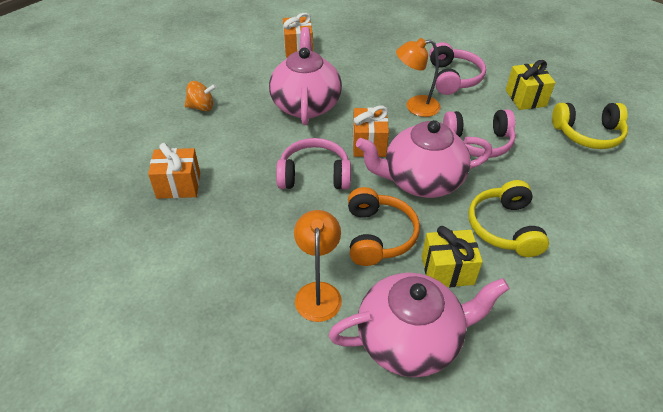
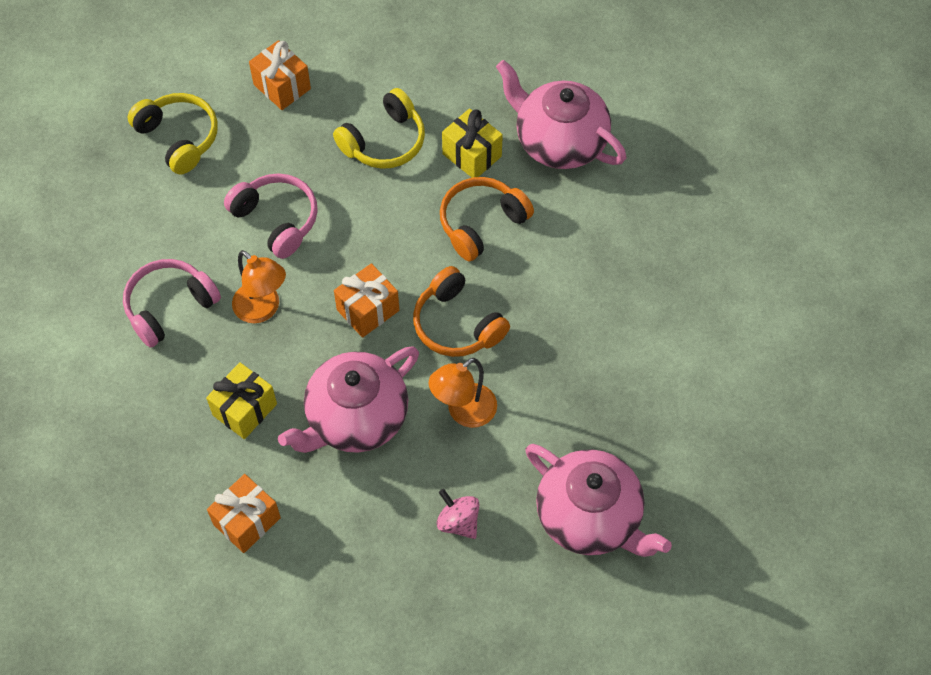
camera: 130 degrees left, 15 degrees up
(178, 185) = (582, 427): orange gift -> orange gift (282, 86)
(202, 107) = (458, 521): orange spinning top -> pink spinning top
(314, 175) = (457, 324): pink headphones -> orange headphones
(318, 292) = (578, 224): orange lamp -> orange lamp (464, 412)
(421, 180) = (381, 234): pink teapot -> pink teapot (590, 517)
(525, 98) = (153, 218): yellow gift -> yellow gift (245, 409)

